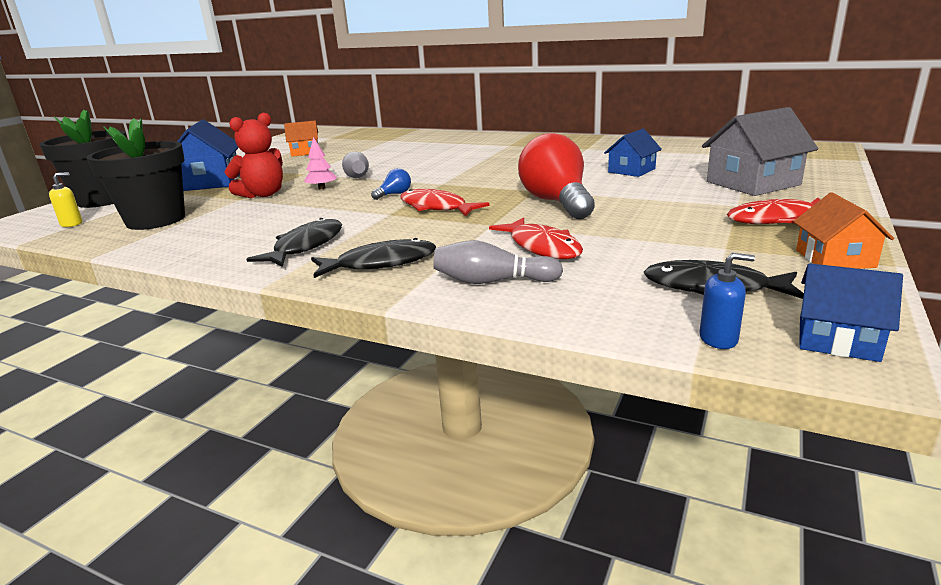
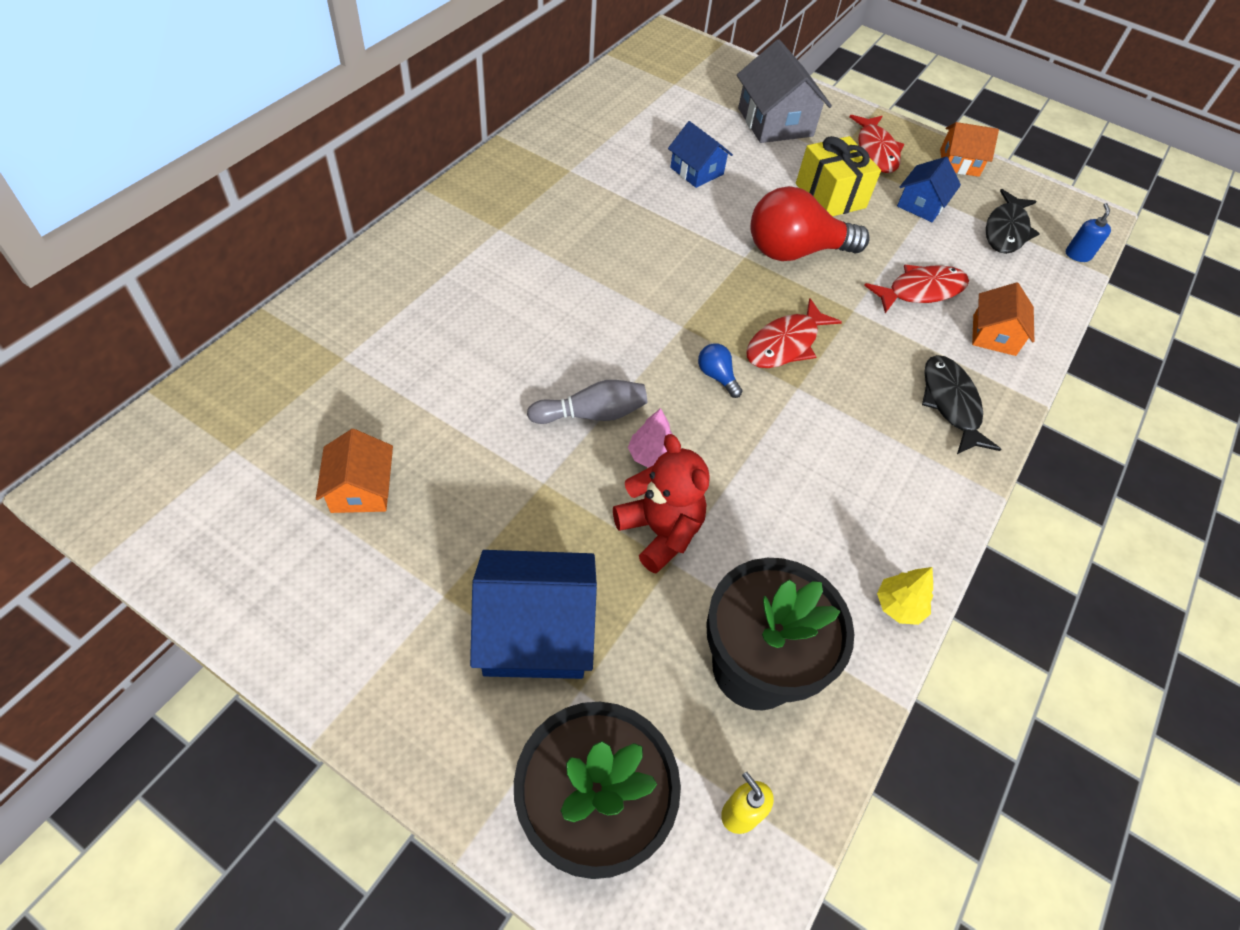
camera: 90 degrees left, 30 degrees up
(172, 252) = (899, 606): none -> yellow tree
(305, 246) = (896, 466): black fish -> none
(492, 281) = (994, 335): grey bowling pin -> orange house
(659, 207) = (830, 196): none -> yellow gift
(838, 339) = (1073, 213): blue house -> blue house (921, 204)

